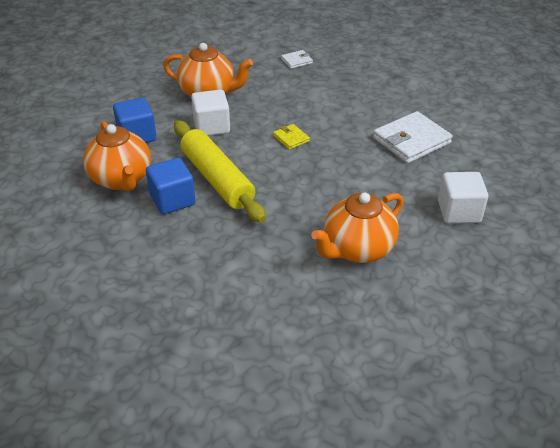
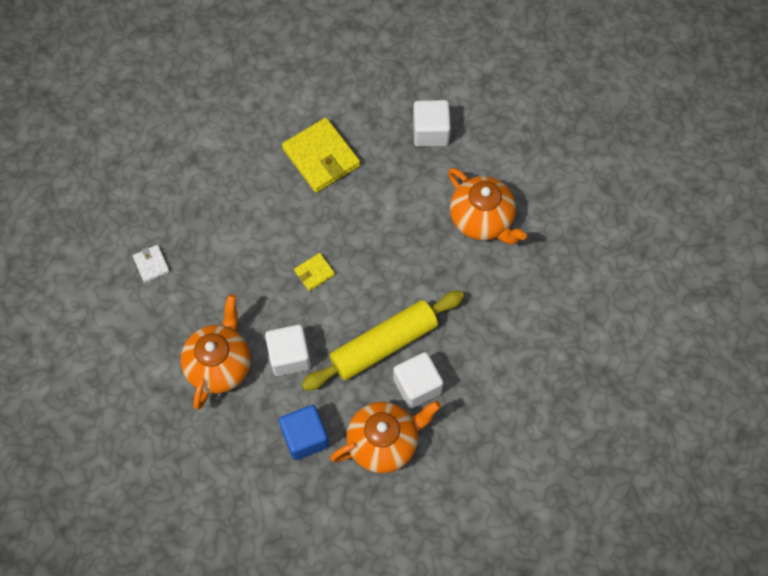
camera: 90 degrees left, 25 degrees up
(172, 200) = (417, 386): blue cube -> white cube
(411, 141) = (321, 157): white wallet -> yellow wallet

